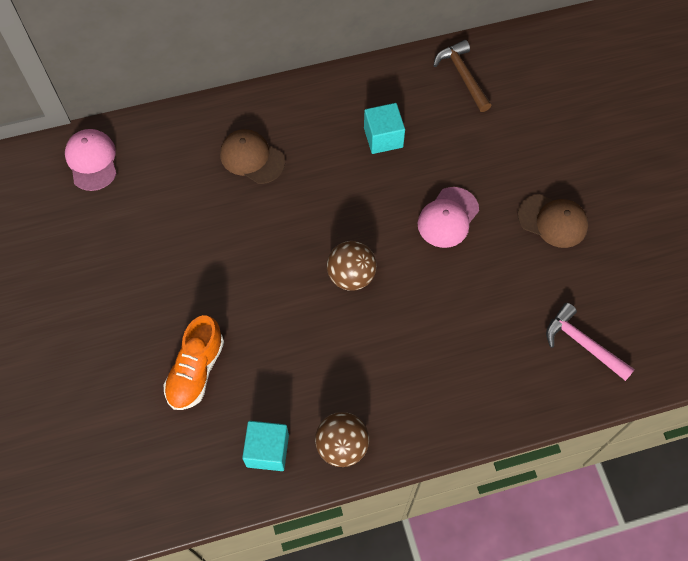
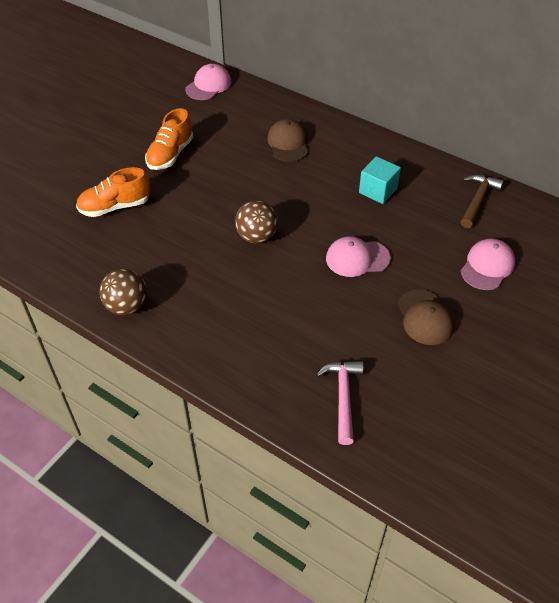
camera: 50 degrees right, 15 degrees down
(166, 269) = (170, 154): none -> orange shoe
(267, 450) = (90, 271): turquoise cube -> none
(538, 132) = (487, 266): none -> pink cap

